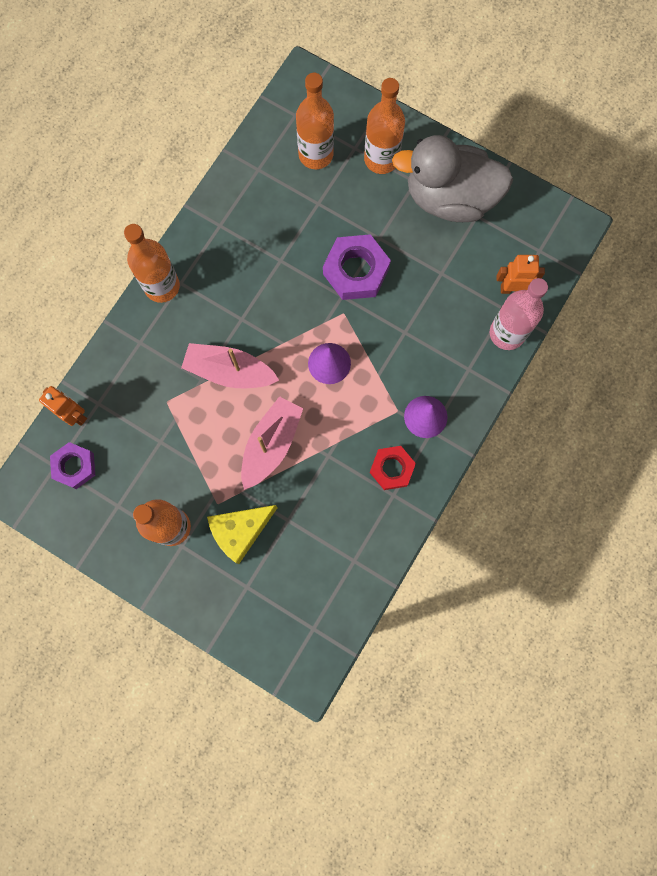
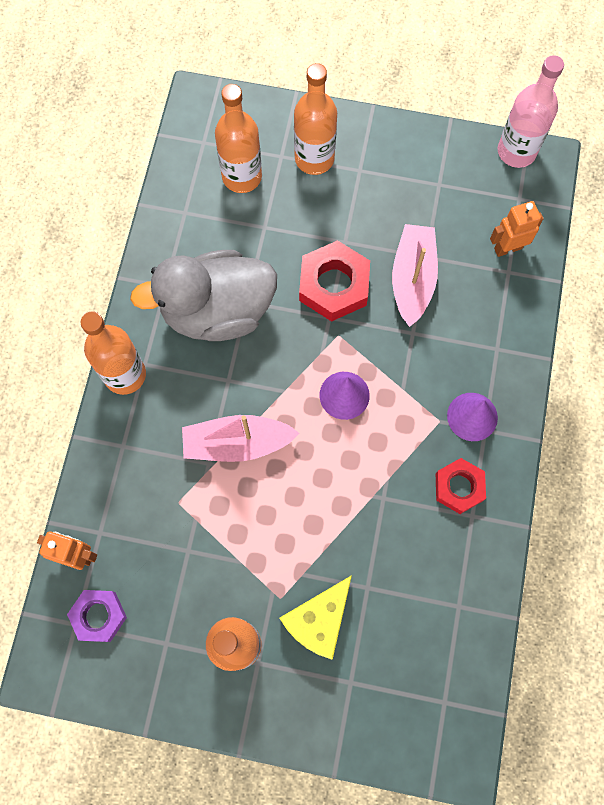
camera: 20 degrees left, 5 degrees down
(271, 445) = (315, 509): pink boat -> pink boat (412, 279)
(356, 271) = (334, 285): purple nut -> red nut
(449, 198) = (403, 175): grey duck -> grey duck (217, 311)
(507, 333) = (521, 296): pink bottle -> pink bottle (516, 151)

